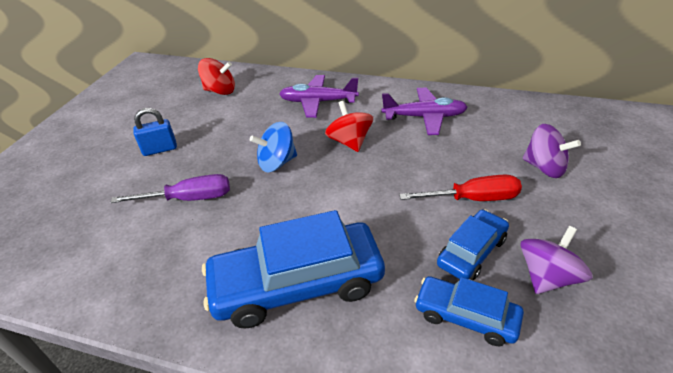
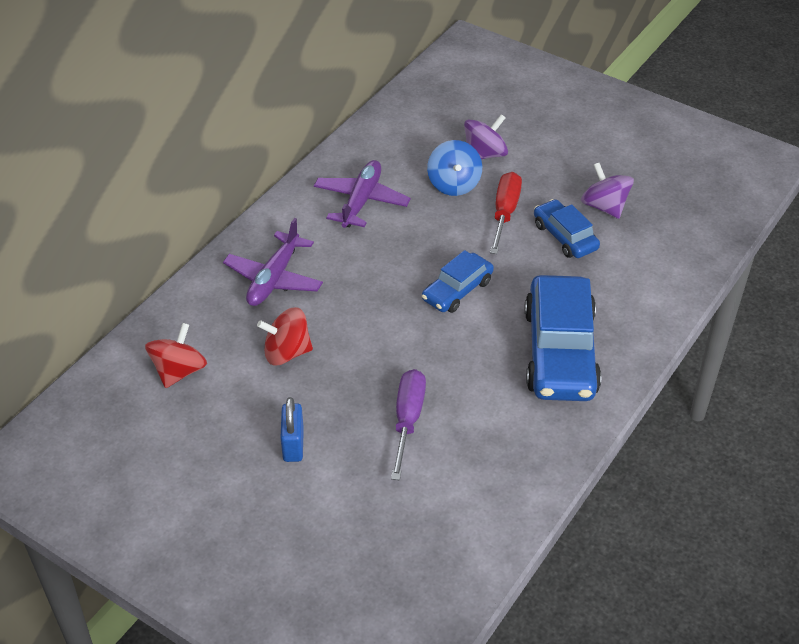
camera: 75 degrees left, 5 degrees up
(277, 163) = (380, 337): blue spinning top -> blue spinning top (454, 184)
(349, 142) = (374, 271): red spinning top -> red spinning top (287, 352)
(466, 316) = (624, 262): blue car -> blue car (457, 290)

